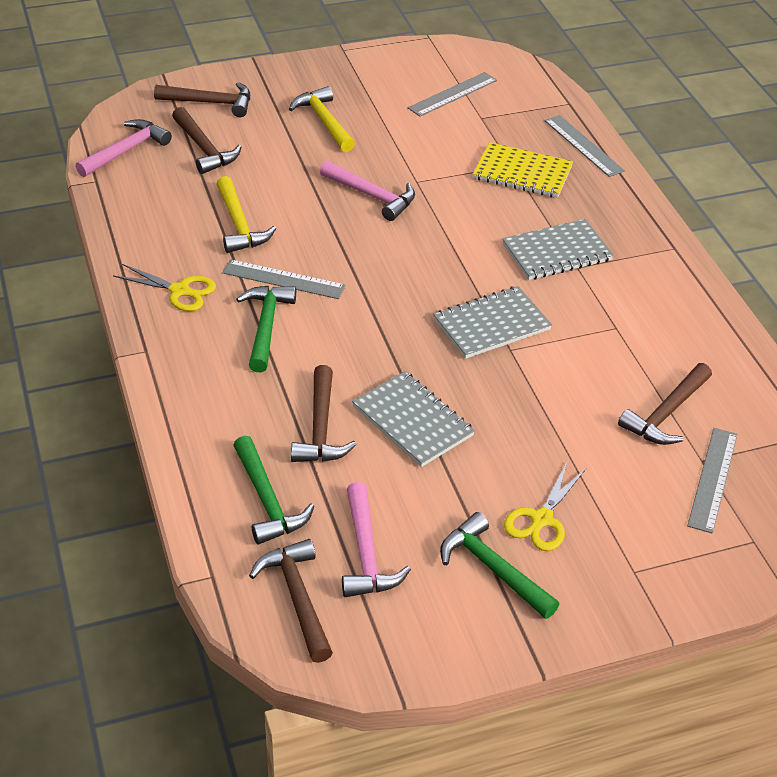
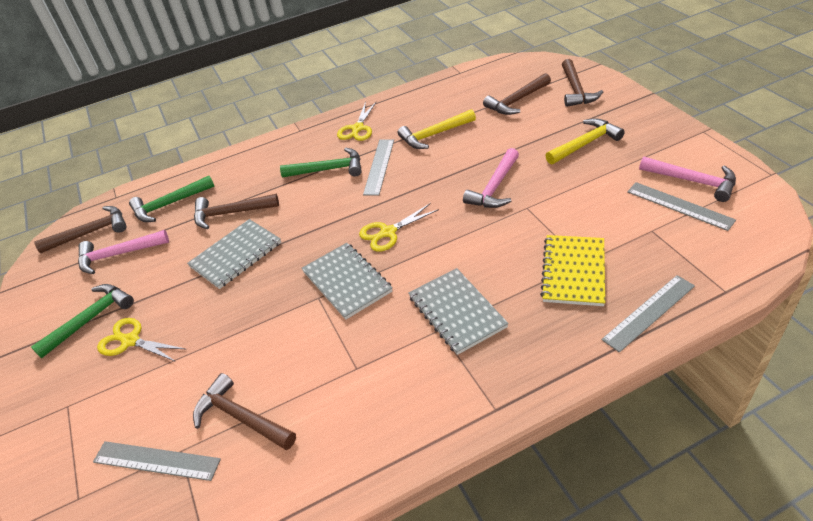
camera: 90 degrees right, 0 degrees up
(126, 150) = (498, 74): pink hammer -> pink hammer (693, 181)
(419, 285) = (388, 232): none -> yellow scissors

